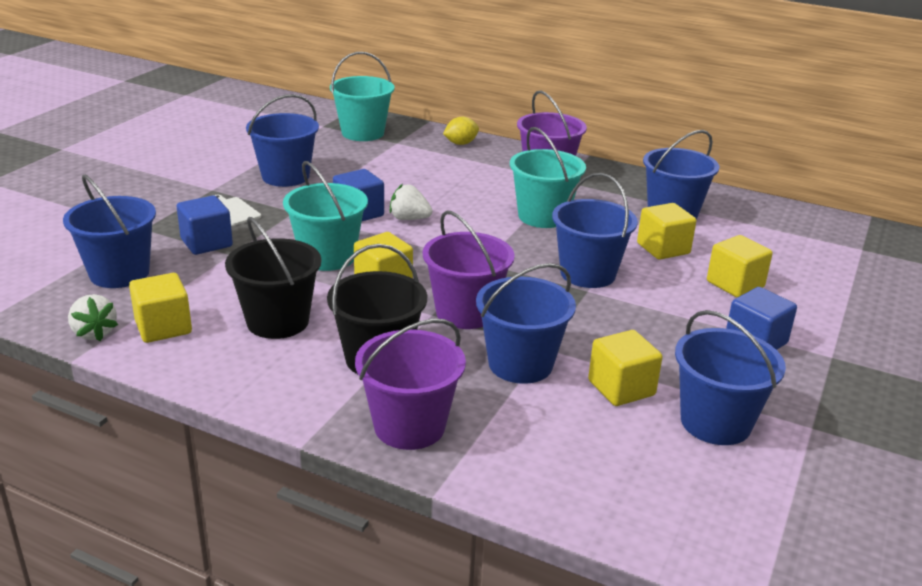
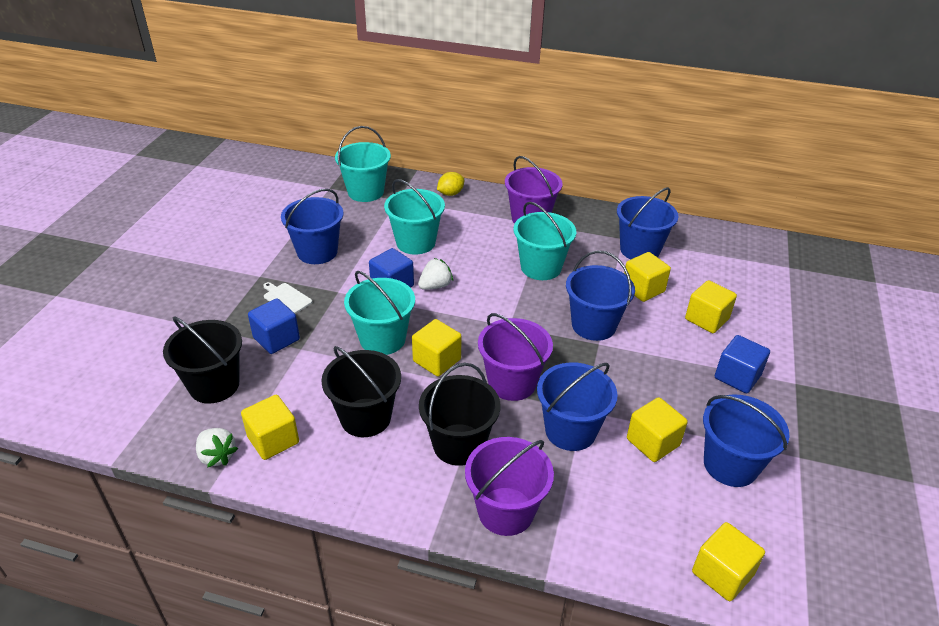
camera: 10 degrees left, 10 degrees up
(119, 273) = (214, 385): blue bucket -> black bucket
(402, 180) = (415, 242): none -> turquoise bucket
(409, 219) = (435, 286): white strawberry -> white strawberry turned 135 degrees clockwise
(665, 525) = (722, 573): none -> yellow cube

